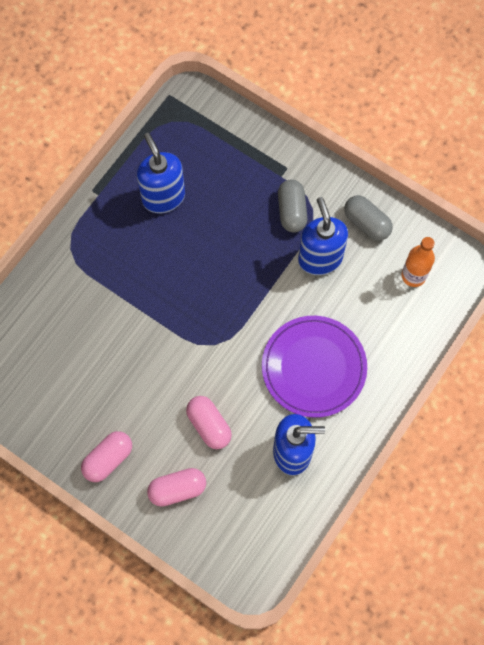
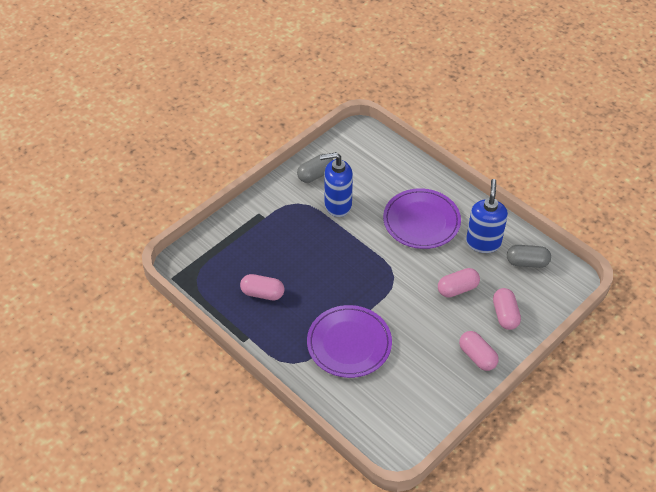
camera: 80 degrees left, 20 degrees down
(106, 306) = (349, 343): none -> purple plate
(163, 197) = (262, 293): blue soap dispenser -> pink capsule
(291, 211) = (295, 215): grey capsule -> grey capsule (527, 262)
(413, 276) = (362, 156): orange bottle -> none

